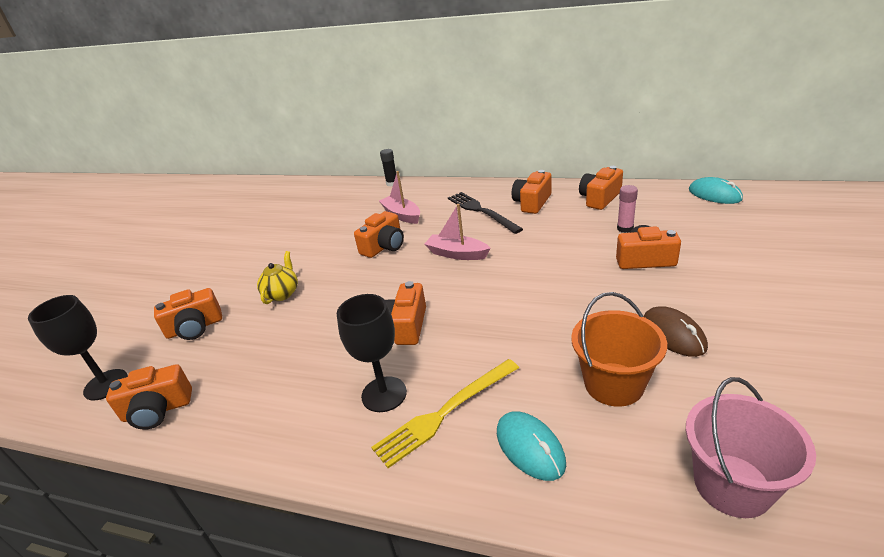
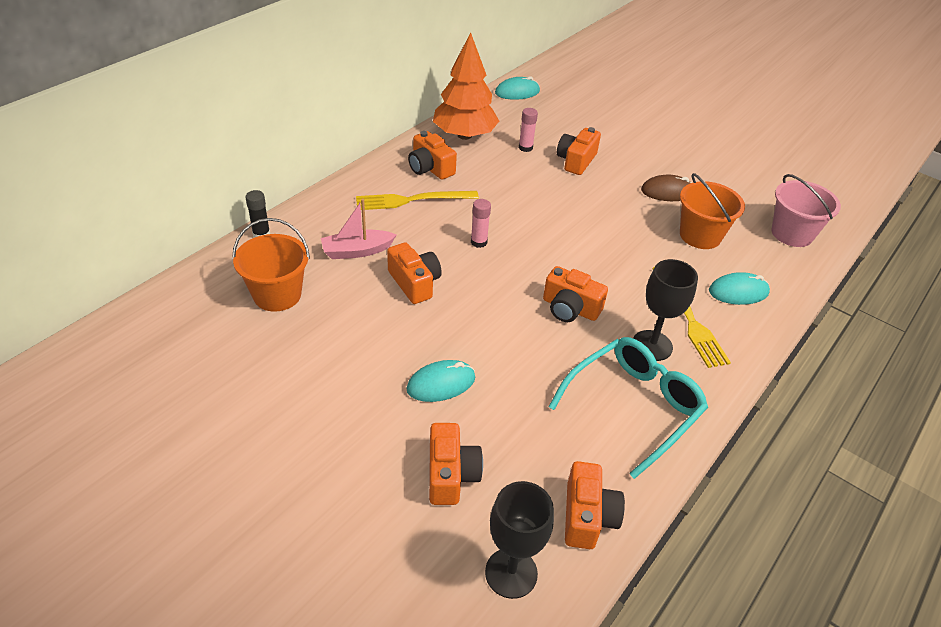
camera: 75 degrees left, 10 degrees up
(282, 293) = (441, 383): yellow teapot -> turquoise mouse
(290, 404) = (633, 407): none -> turquoise glasses
(338, 209) = (277, 295): none -> orange bucket
(457, 254) = (479, 242): pink boat -> pink glue stick
(481, 211) = (412, 200): black fork -> yellow fork
(599, 198) = (464, 135): orange camera -> orange tree

